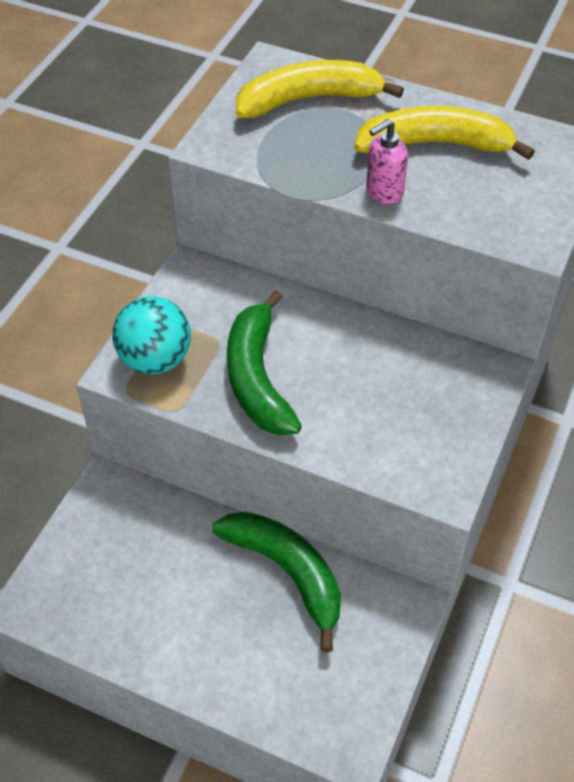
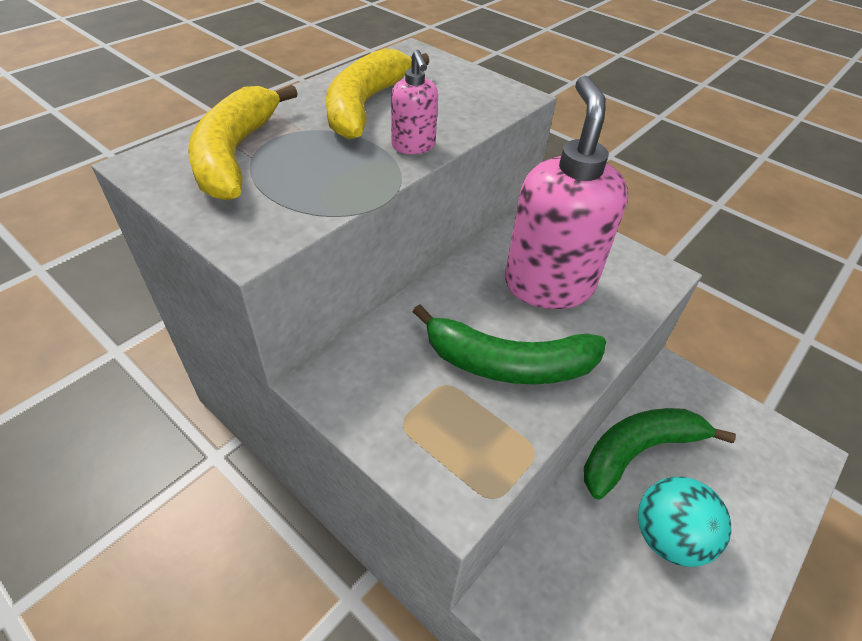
camera: 75 degrees left, 5 degrees down
(155, 359) = (452, 452): turquoise ball -> turquoise ball (668, 536)
(374, 391) = (548, 285): none -> pink soap dispenser

